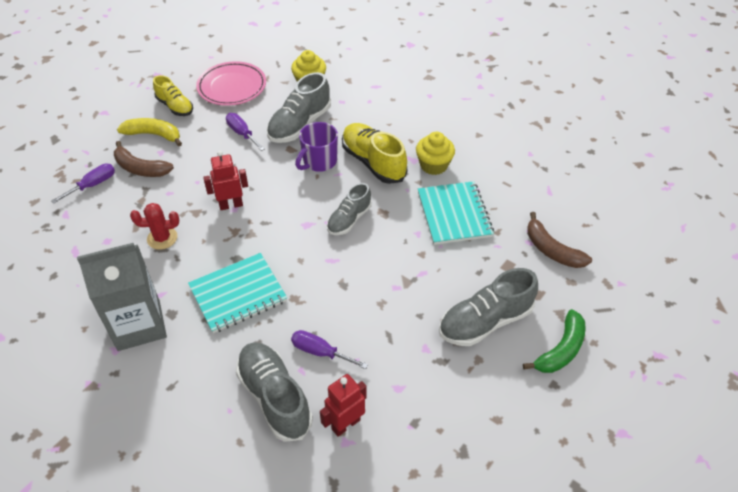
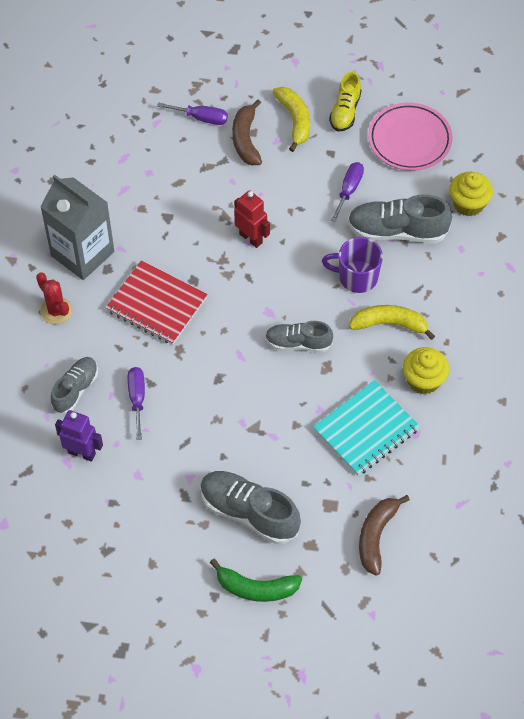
camera: 60 degrees right, 10 degrees up
(162, 238) = (178, 210): red cactus -> red cactus (56, 311)
(238, 294) = (156, 304): turquoise notebook -> red notebook
(275, 397) = (75, 389): grey shoe -> grey shoe, size x0.64
(345, 424) = (82, 453): red robot -> purple robot
(373, 162) = (389, 324): yellow shoe -> yellow banana

